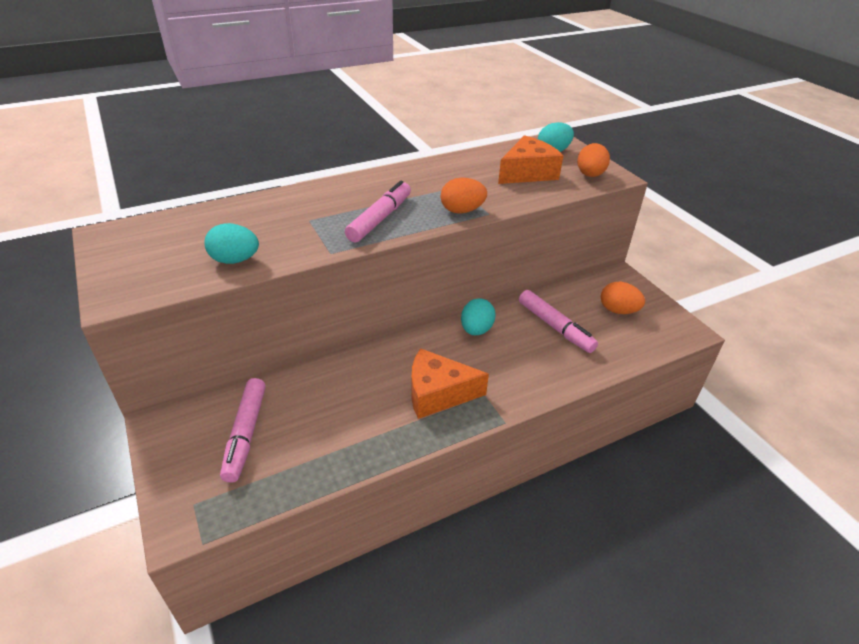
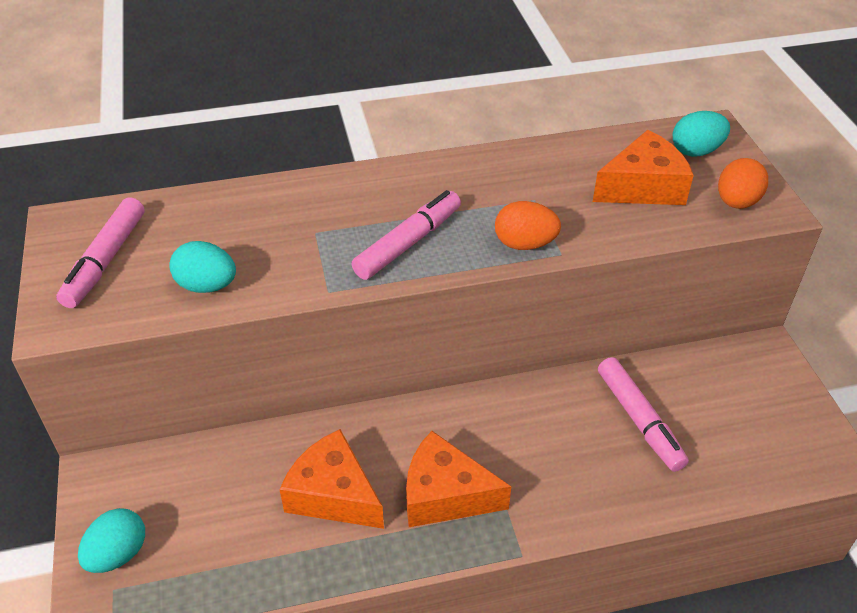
camera: 15 degrees right, 5 degrees up
(245, 434) = (192, 507): pink marker -> pink marker (105, 260)
(355, 406) = (333, 494): none -> orange cheese
(476, 330) = (525, 406): turquoise egg -> turquoise egg (118, 554)
(618, 310) = (742, 408): orange egg -> none

